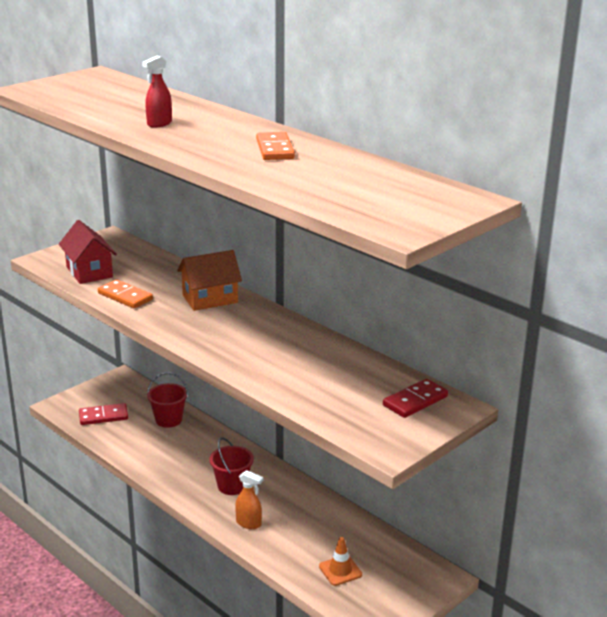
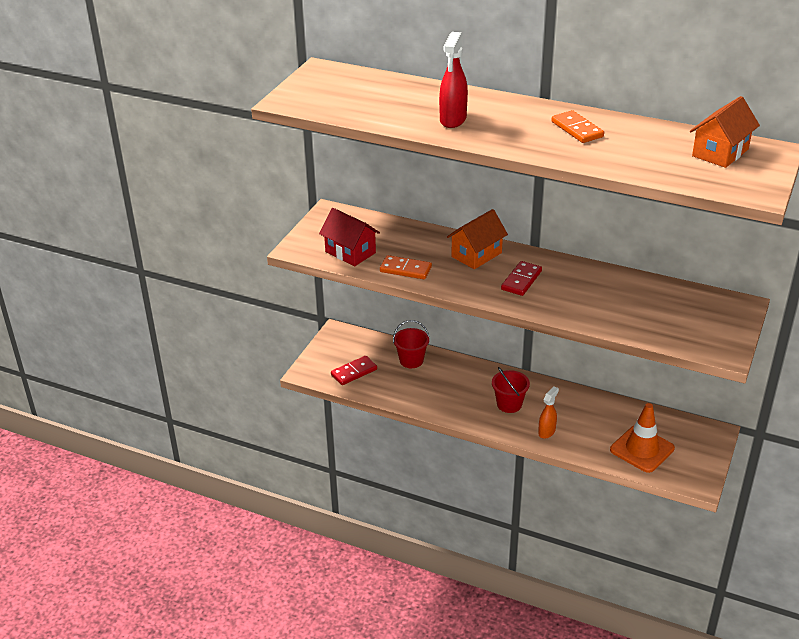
camera: 20 degrees left, 10 degrees up
(159, 124) = (453, 120): red spray bottle -> red spray bottle, size x1.51
(249, 523) = (547, 432): orange spray bottle -> orange spray bottle turned 60 degrees counterclockwise
(340, 570) = (642, 449): orange traffic cone -> orange traffic cone, size x1.77
(407, 191) = (720, 152): none -> orange house
(415, 401) = (710, 308): red domino -> red domino (521, 280)

